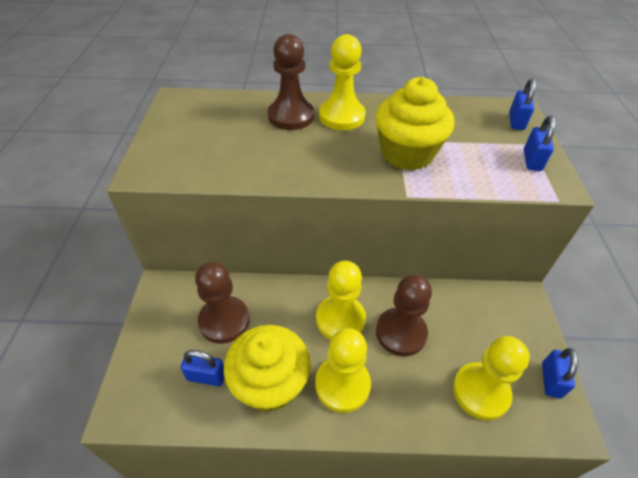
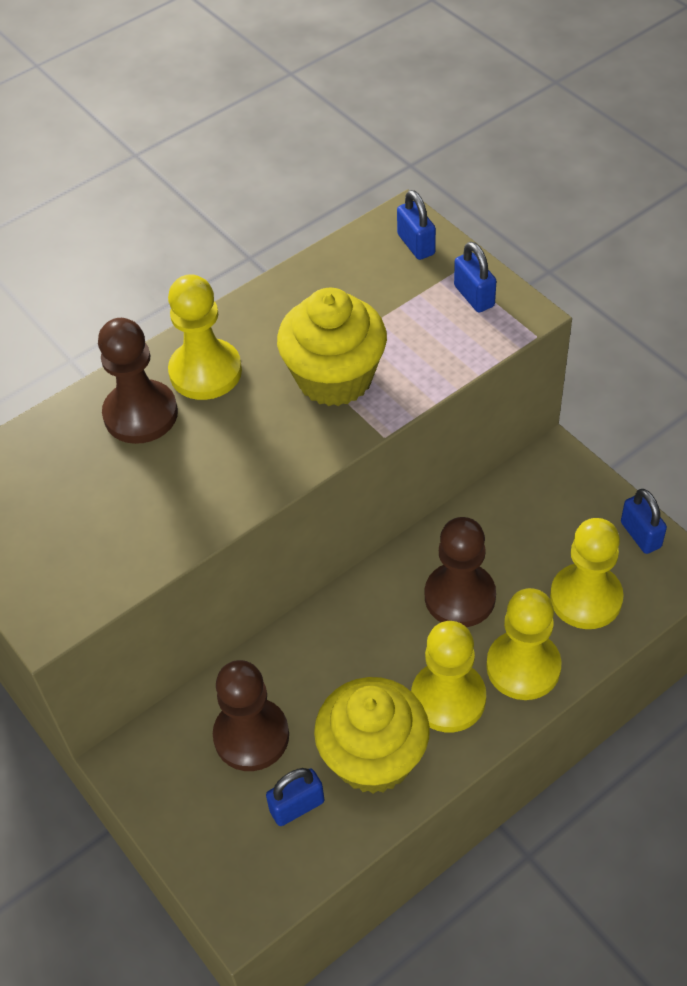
camera: 35 degrees left, 5 degrees up
(340, 319) = (382, 632): yellow pawn -> yellow pawn (523, 667)

